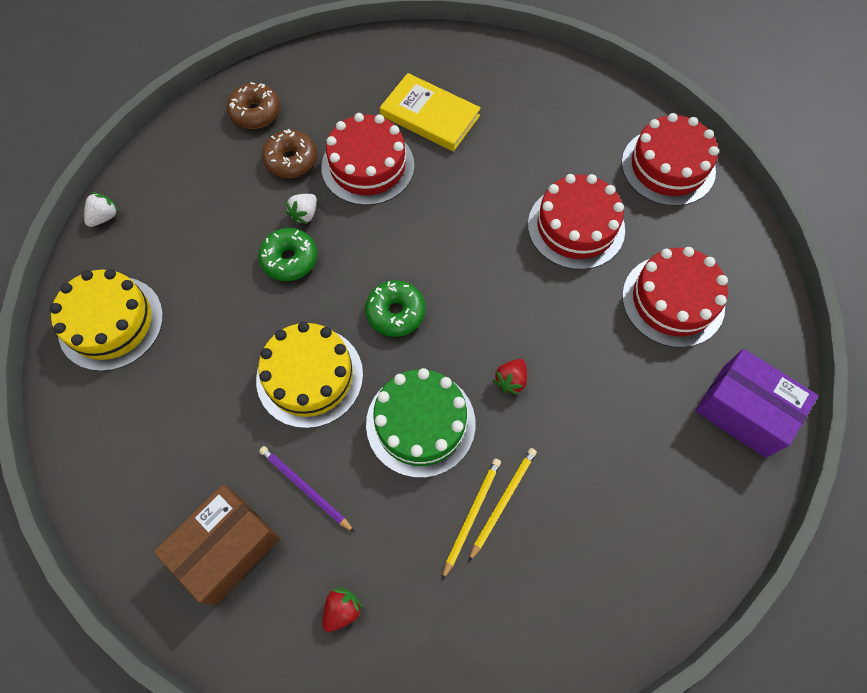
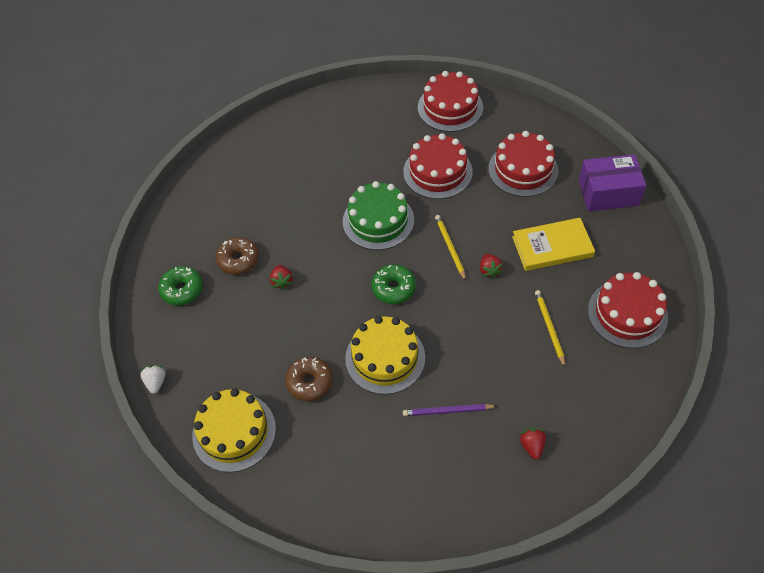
camera: 40 degrees left, 10 degrees down
(227, 548) = (441, 475): brown box -> none
(255, 112) = (183, 252): brown donut -> brown donut (310, 382)
(289, 259) = (302, 311): green donut -> green donut (182, 290)
(304, 214) = (282, 281): white strawberry -> red strawberry
(368, 166) = (288, 228): red cake -> red cake (627, 313)
(420, 423) = (469, 328): green cake -> green cake (378, 220)
(430, 115) = (293, 175): yellow book -> yellow book (552, 246)
(471, 516) = (542, 347): yellow pencil -> yellow pencil (450, 248)

